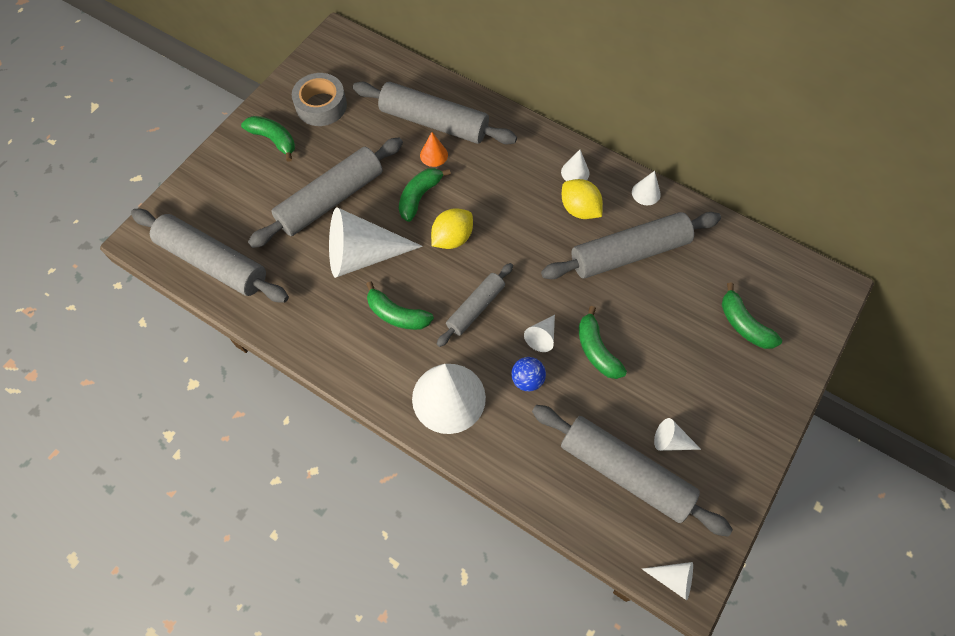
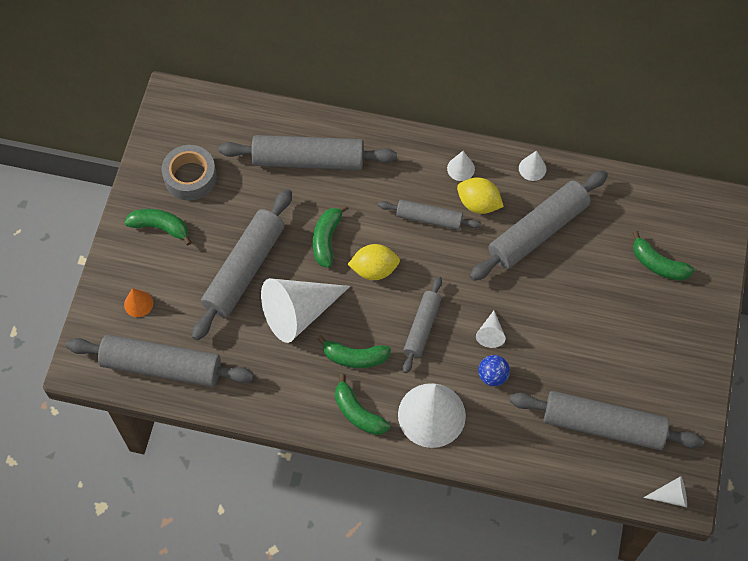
camera: 20 degrees left, 0 degrees up
(434, 155) = (322, 193): orange cone -> orange cone (138, 303)
(452, 238) = (374, 269): yellow lemon -> yellow lemon turned 60 degrees clockwise
(525, 208) = (429, 218): none -> grey rolling pin
(597, 350) = (542, 329): green banana -> green banana (358, 412)
(671, 441) = (631, 386): white cone -> none

